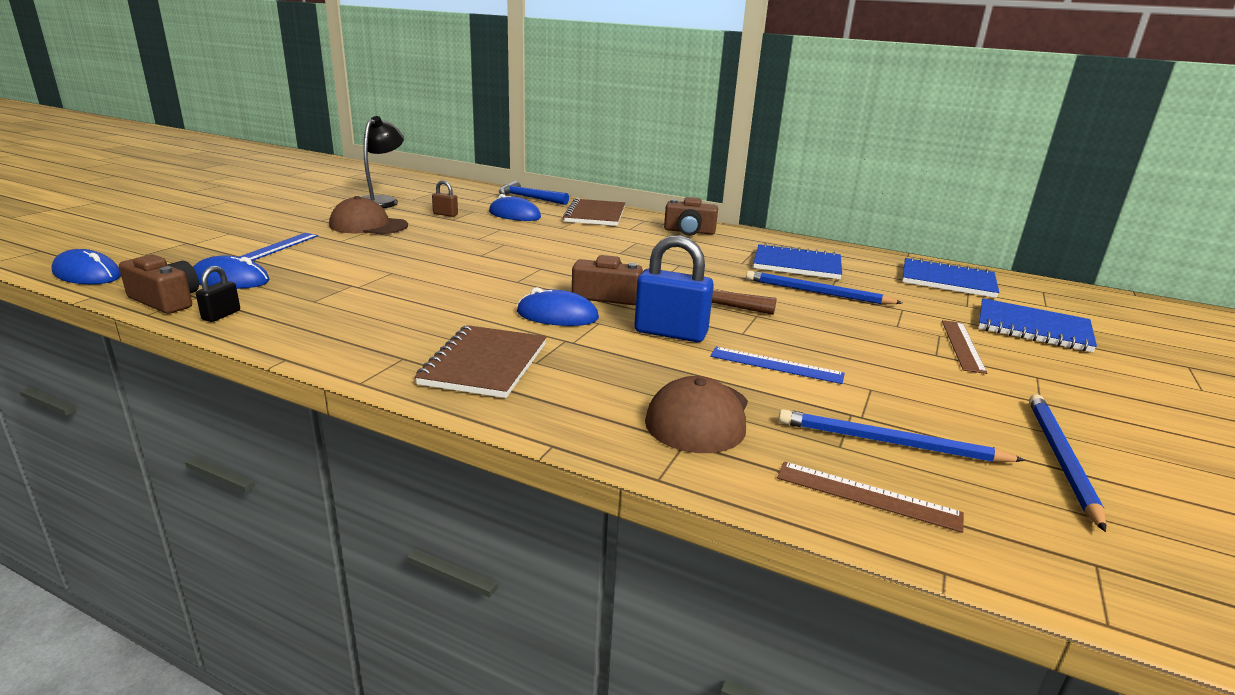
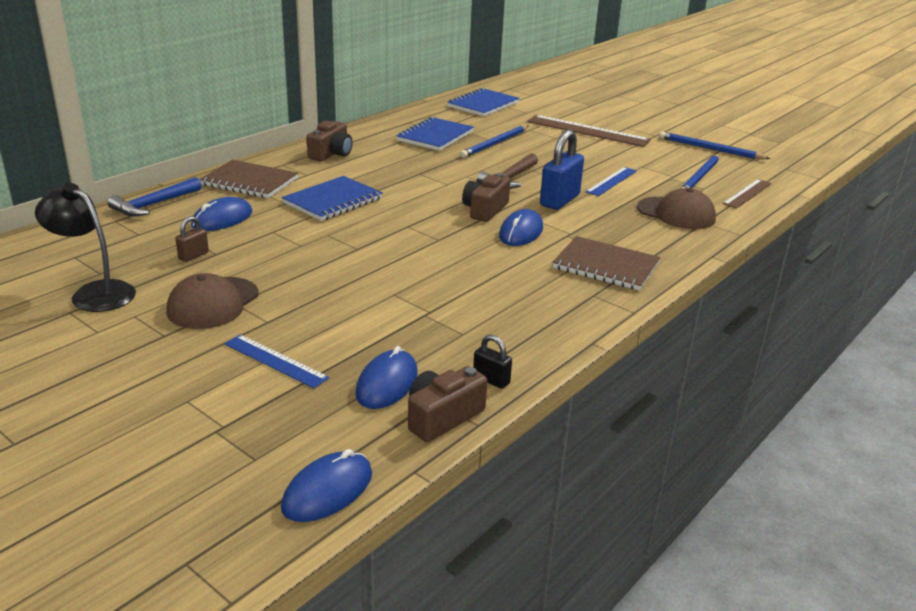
camera: 75 degrees left, 5 degrees up
(962, 345) = (587, 131): brown ruler -> brown ruler, size x1.70
(1033, 328) = (565, 108): blue notebook -> blue notebook (333, 201)

